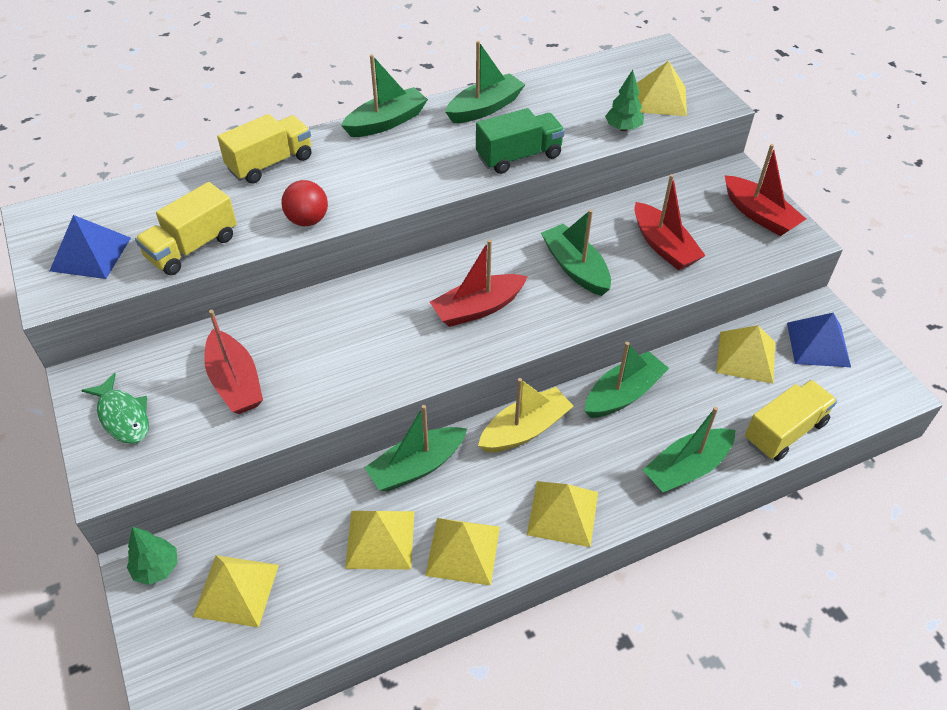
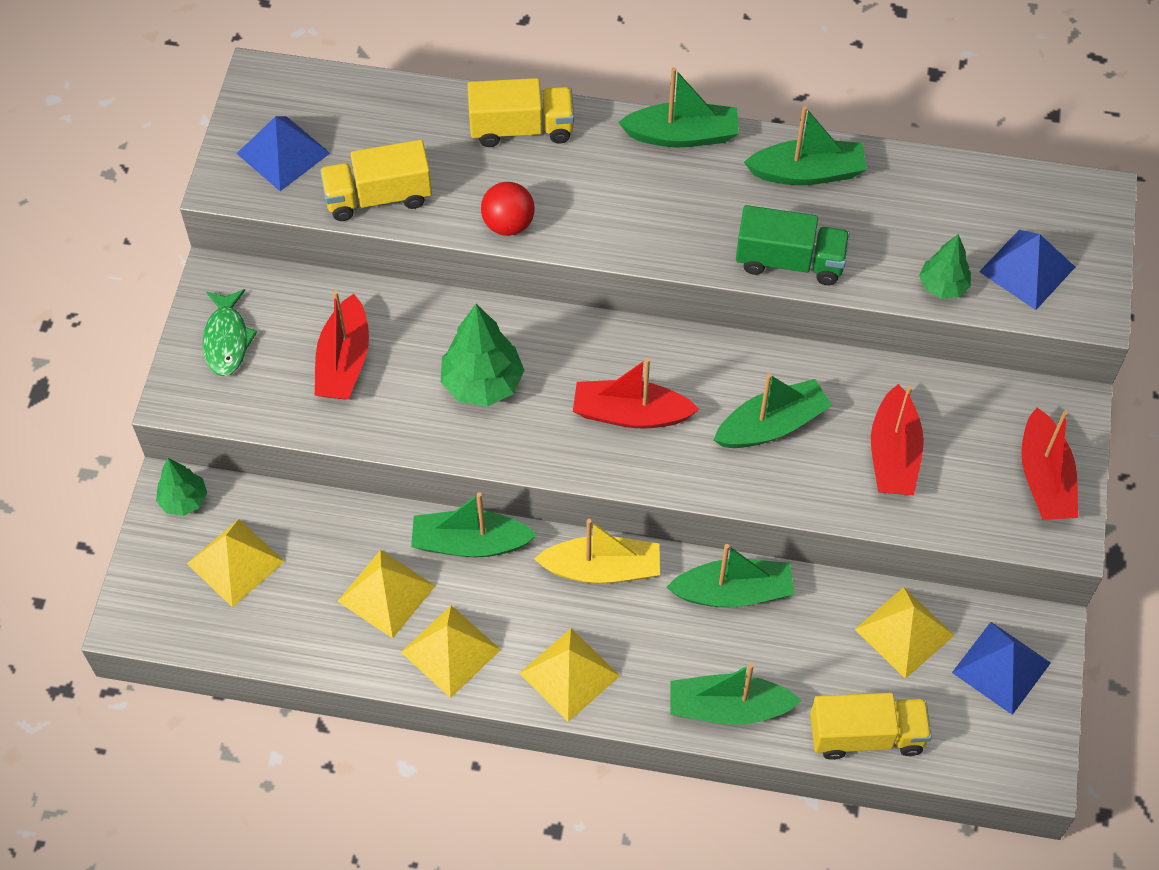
camera: 35 degrees right, 10 degrees up
(356, 343) = (482, 383): none -> green tree
(575, 268) = (771, 425): green boat -> green boat turned 60 degrees clockwise
(660, 99) = (1027, 269): yellow pyramid -> blue pyramid

